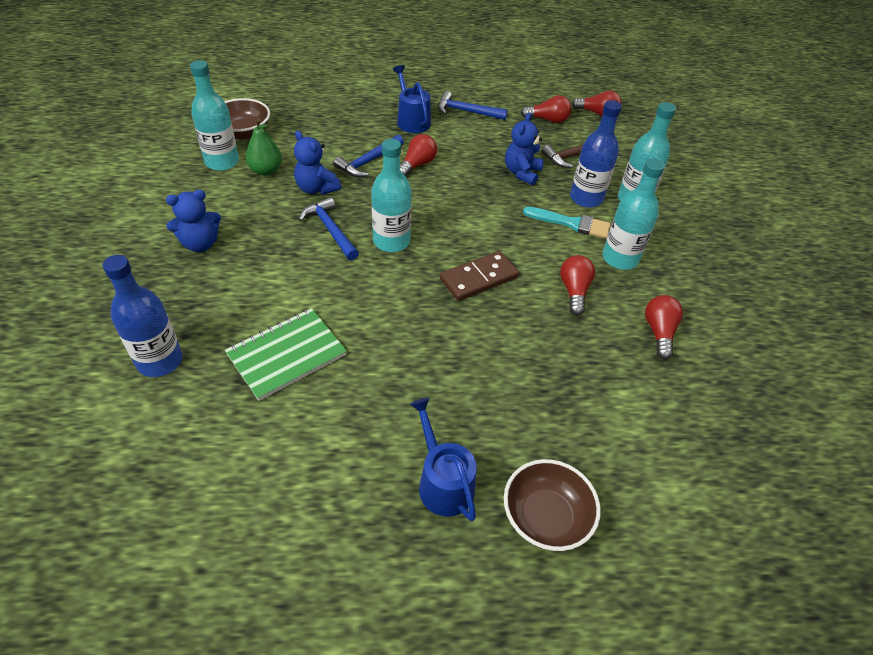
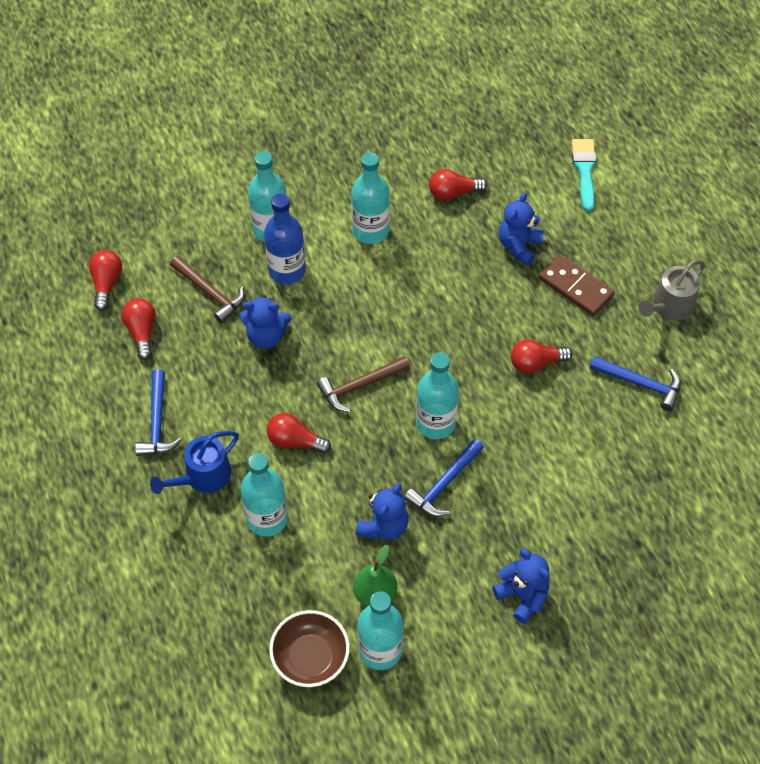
camera: 105 degrees left, 10 degrees up
(160, 361) = (673, 547): blue bottle -> none
(287, 355) = (616, 452): green notebook -> none
(360, 138) = (267, 519): none -> turquoise bottle
(368, 162) = (311, 492): blue hammer -> blue hammer (640, 384)
(443, 482) = (669, 306): blue watering can -> grey watering can
(450, 209) = (360, 386): none -> brown hammer
(478, 278) = (451, 335): brown domino -> brown domino (575, 287)
(545, 517) = (662, 241): brown bowl -> none
(571, 223) = (335, 276): turquoise brush -> turquoise brush (584, 171)
(574, 291) = (432, 259): red light bulb -> red light bulb (536, 363)
(574, 364) = (519, 246): none -> blue teddy bear

